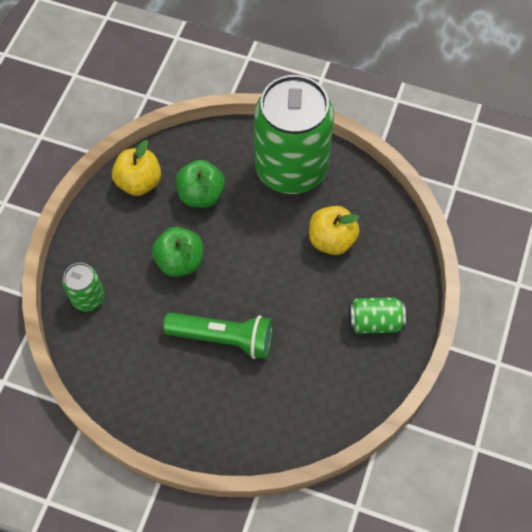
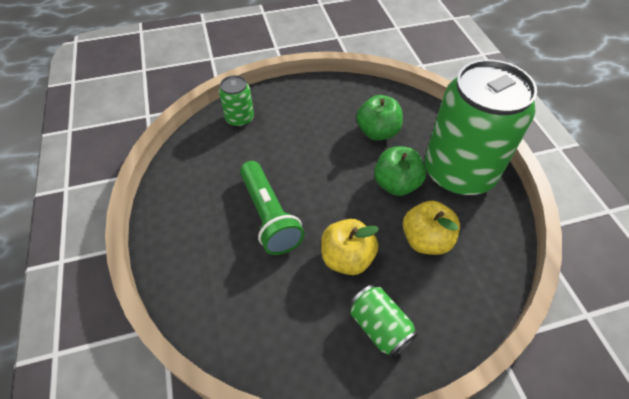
camera: 55 degrees right, 10 degrees down
(139, 182) = (352, 95): yellow apple -> yellow apple (347, 258)
(180, 261) = (312, 151): green apple -> green apple (396, 184)

